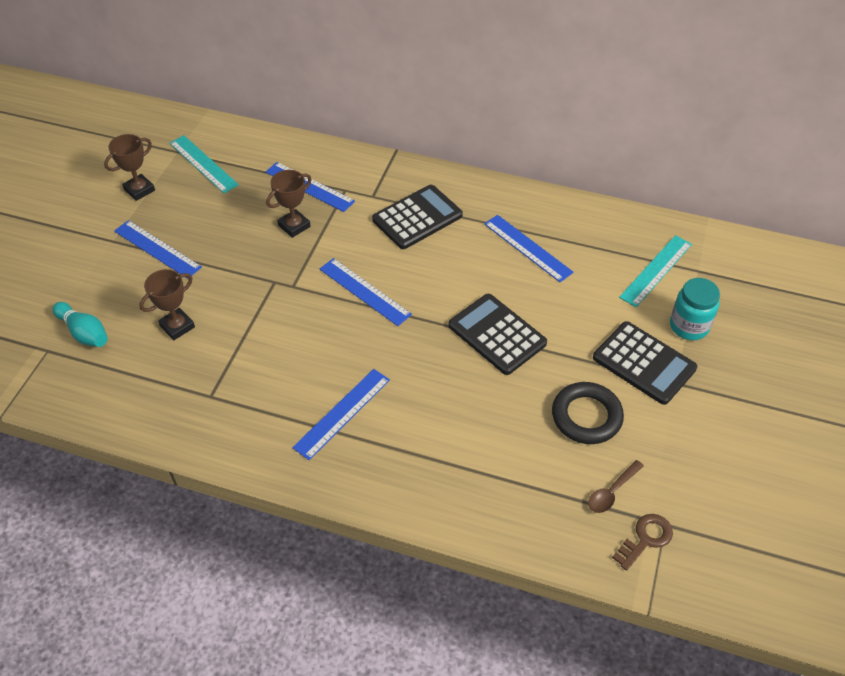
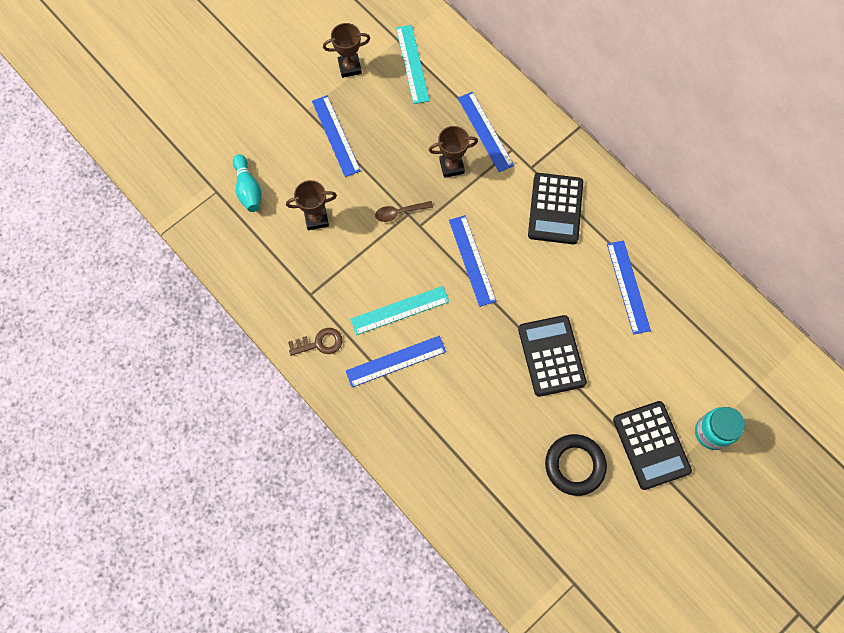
camera: 30 degrees right, 20 degrees up
(417, 218) = (555, 209): black calculator -> black calculator turned 105 degrees clockwise
(612, 492) = (552, 537): brown spoon -> brown spoon (399, 212)
(646, 539) = (552, 587): brown key -> brown key (320, 343)
(656, 270) = (721, 365): turquoise ruler -> turquoise ruler (399, 310)

